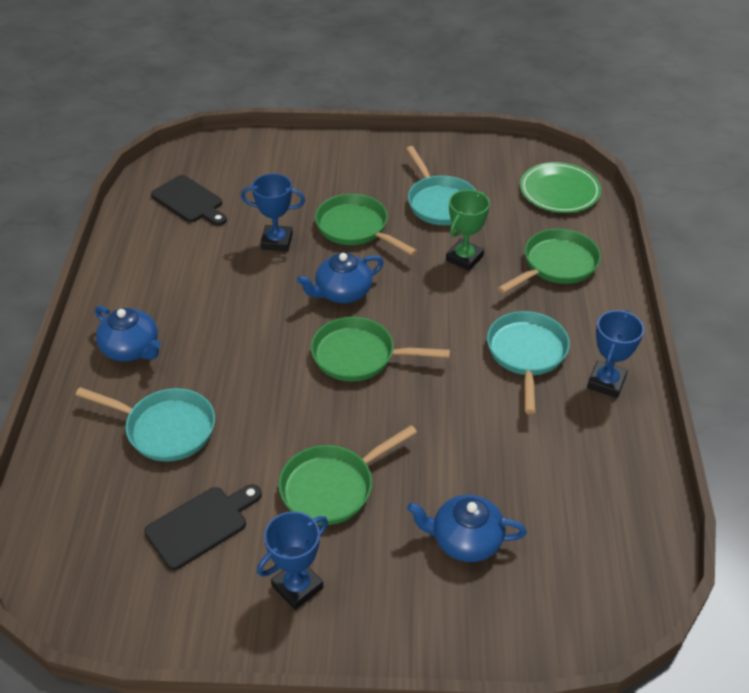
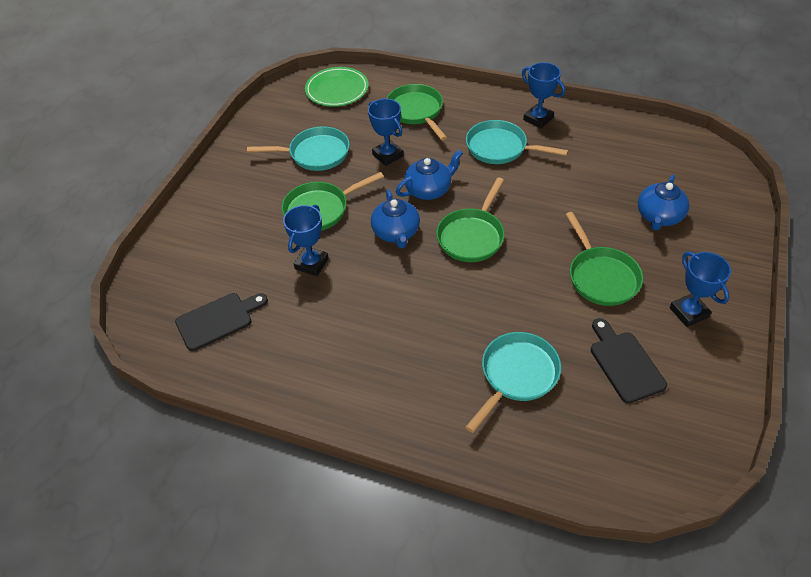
camera: 70 degrees left, 5 degrees up
(131, 349) = (410, 391): blue teapot -> blue teapot (429, 189)
(464, 258) = (387, 155): green trophy -> blue trophy

